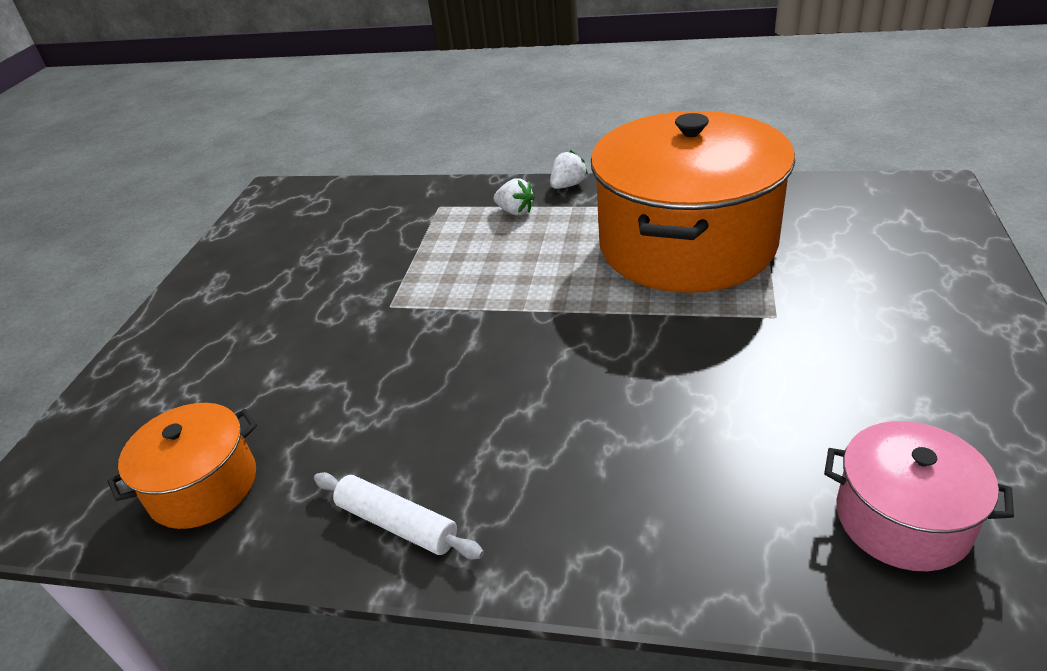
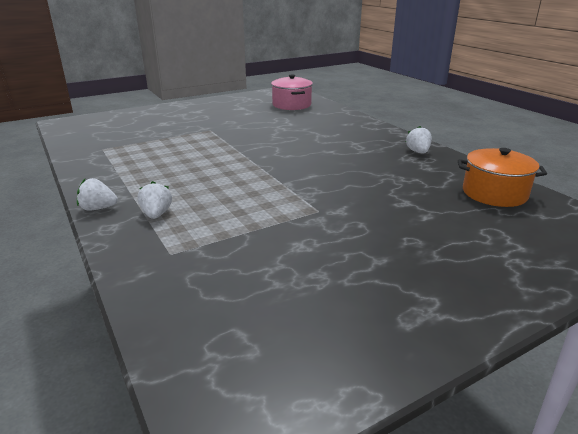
camera: 135 degrees left, 10 degrees down
(397, 524) = (418, 152): white rolling pin -> white strawberry
(686, 244) = (161, 155): orange pot -> none

